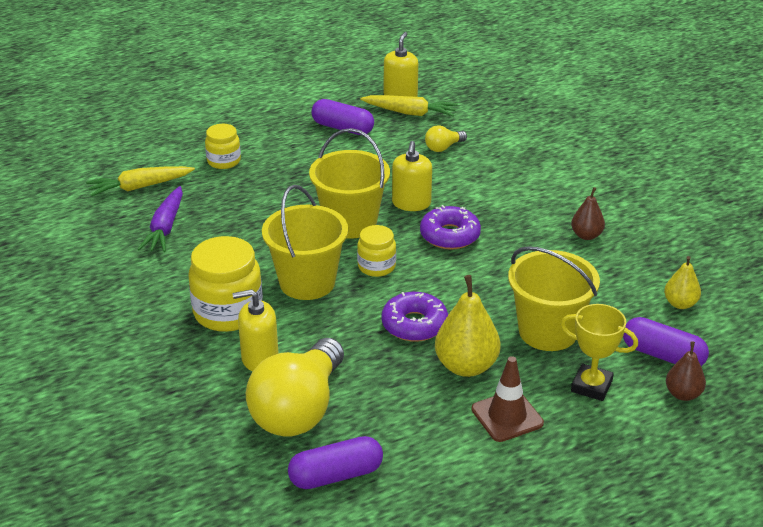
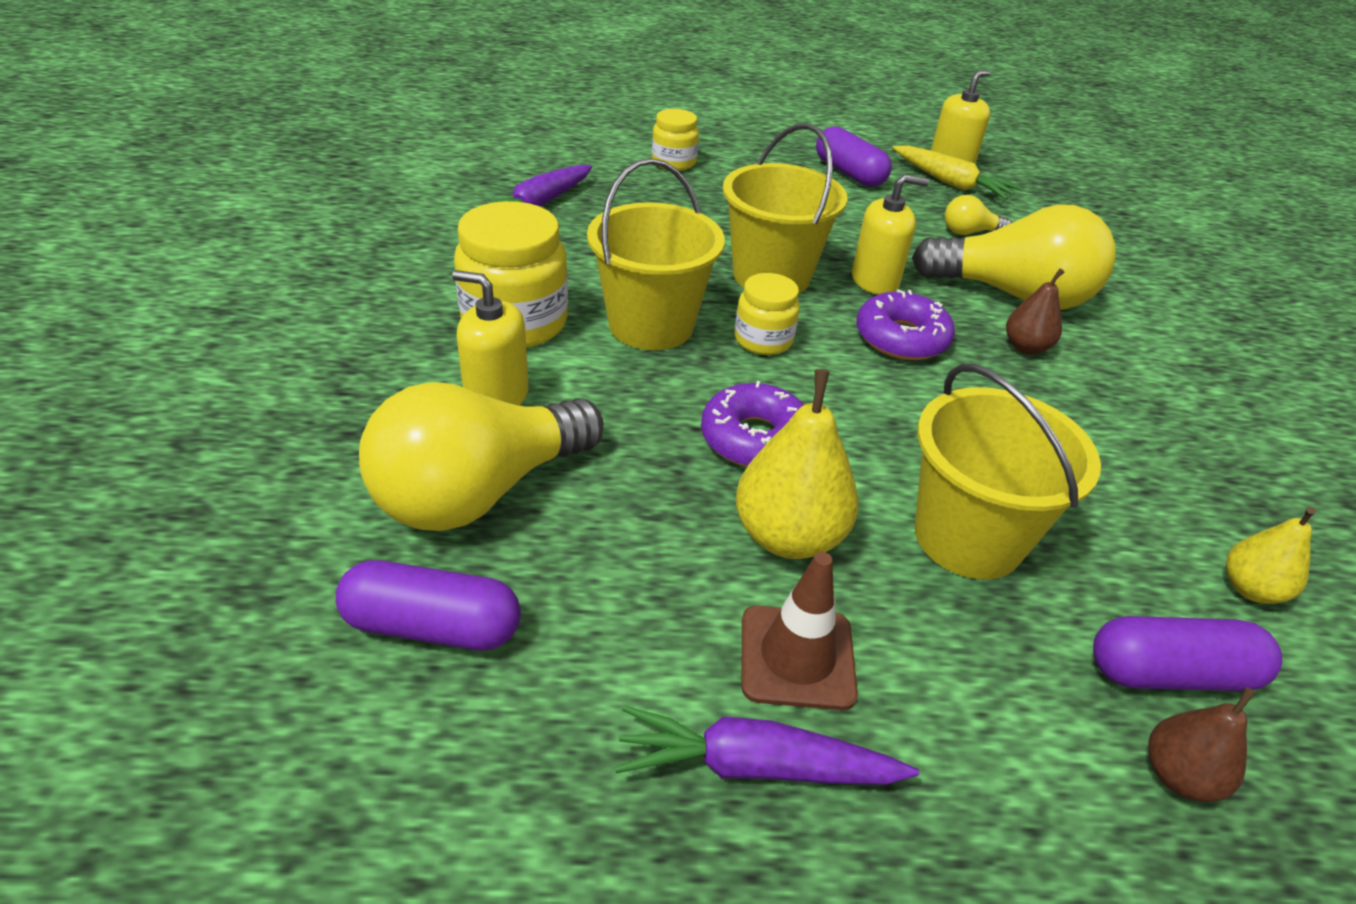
camera: 25 degrees right, 5 degrees up
(139, 187) = (553, 157): yellow carrot -> none
(411, 203) = (875, 281): yellow soap dispenser -> yellow soap dispenser turned 135 degrees counterclockwise
(493, 183) = (1013, 295): none -> yellow light bulb
(519, 464) = (755, 766): none -> purple carrot
(586, 235) = (1125, 413): brown pear -> brown pear (1026, 347)
(591, 386) = (992, 671): yellow trophy -> none
(662, 355) = (1170, 673): purple capsule -> purple capsule turned 60 degrees counterclockwise

